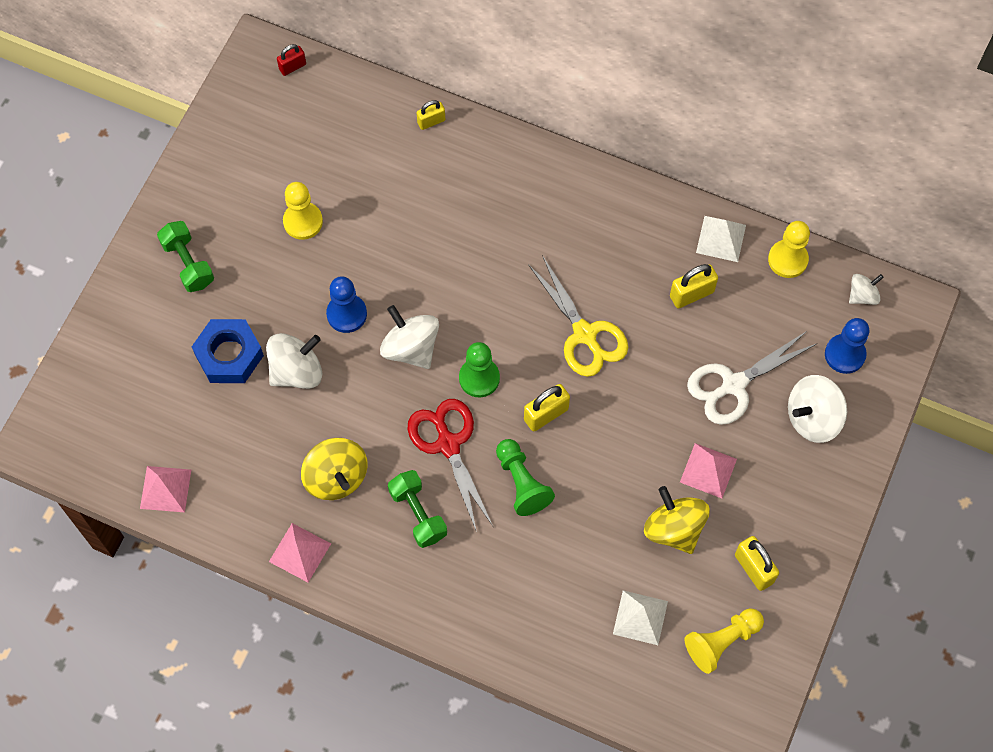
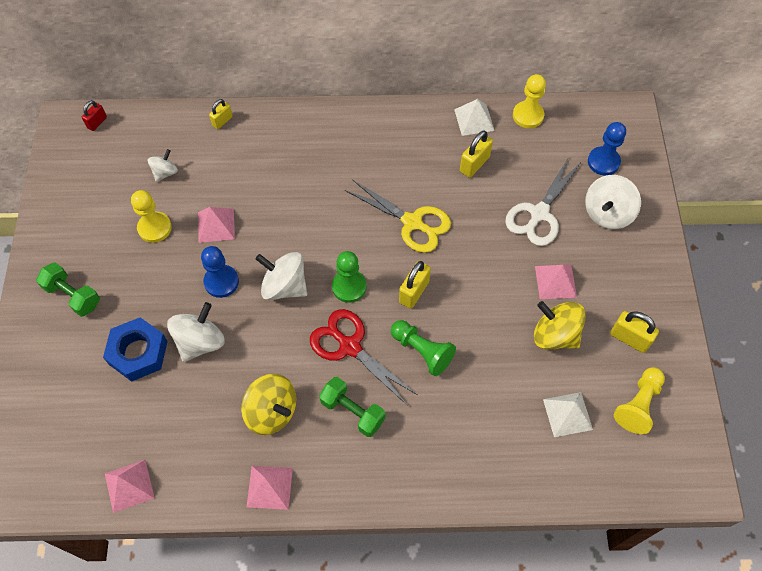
camera: 25 degrees left, 5 degrees down
(369, 246) = (216, 225): none -> pink pyramid
(862, 295) = (592, 119): white spinning top -> white spinning top (165, 172)

